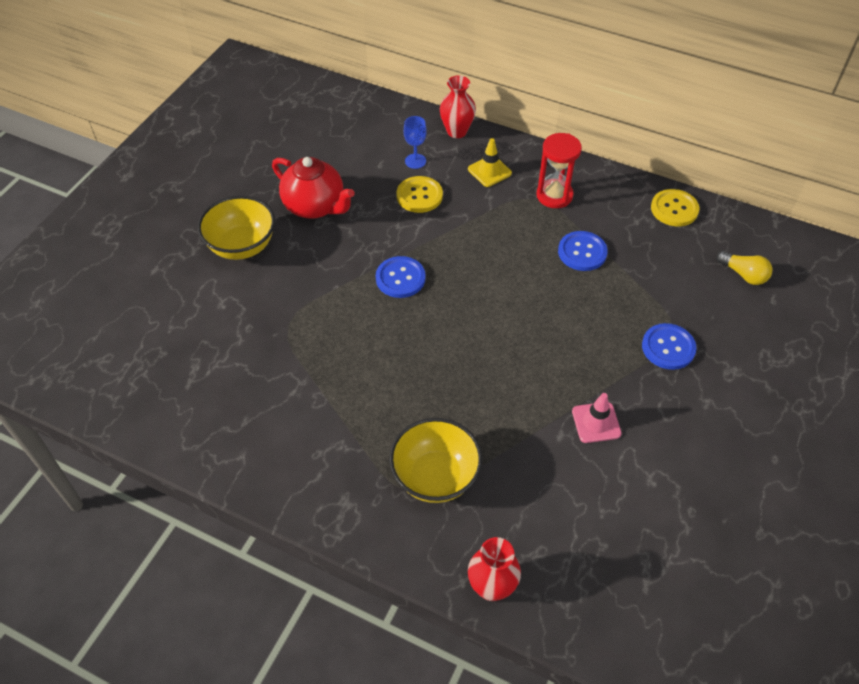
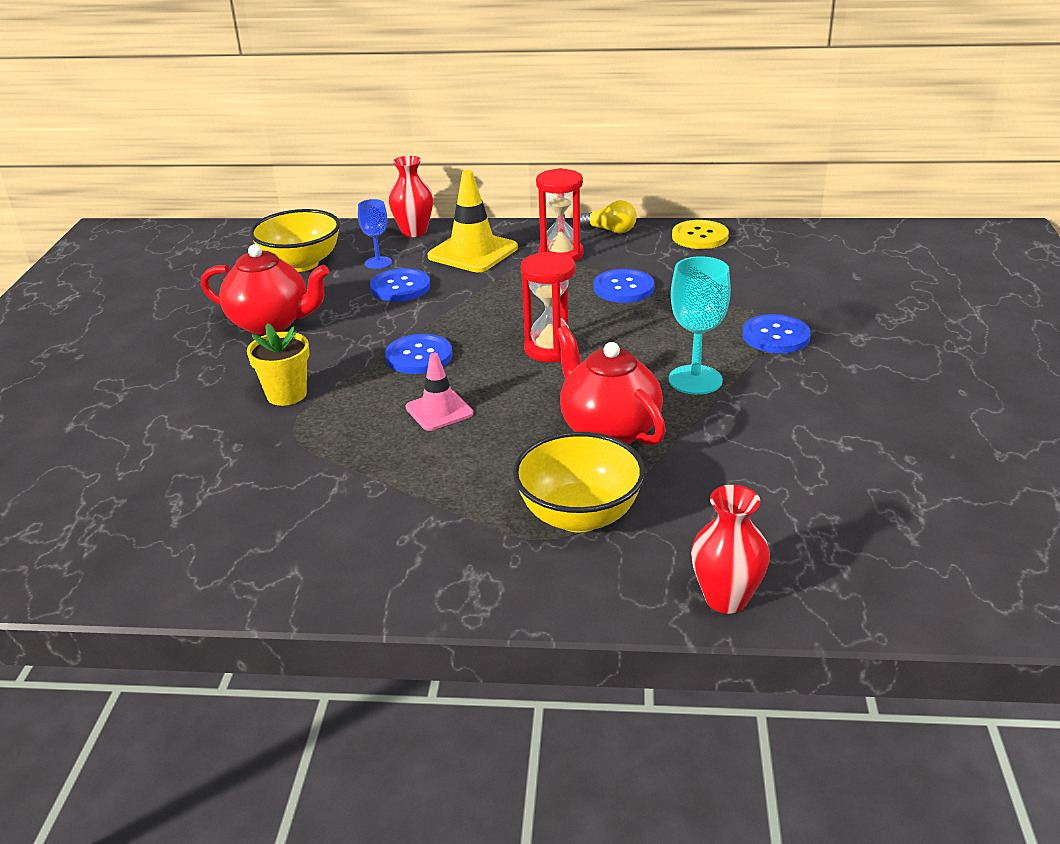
camera: 20 degrees left, 20 degrees down
(242, 246) = (188, 377): yellow bowl -> yellow bowl (301, 264)
(297, 287) = (286, 394): none -> yellow flower pot
(419, 196) = (400, 287): yellow button -> blue button
(489, 171) = (473, 252): yellow traffic cone -> yellow traffic cone, size x1.65
(495, 303) = (550, 349): none -> red hourglass
(495, 402) = (608, 430): none -> red teapot
(582, 373) = (695, 380): none -> turquoise goblet
(596, 422) = (742, 415): pink traffic cone -> pink traffic cone (439, 411)
(743, 274) = (810, 266): yellow light bulb -> yellow light bulb (609, 230)

